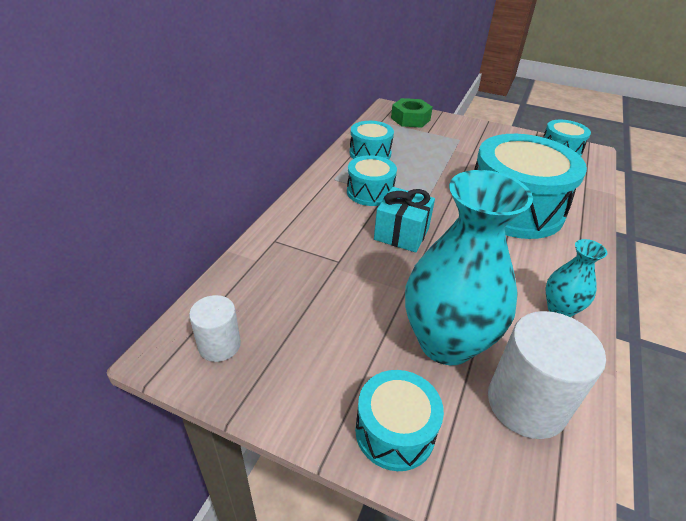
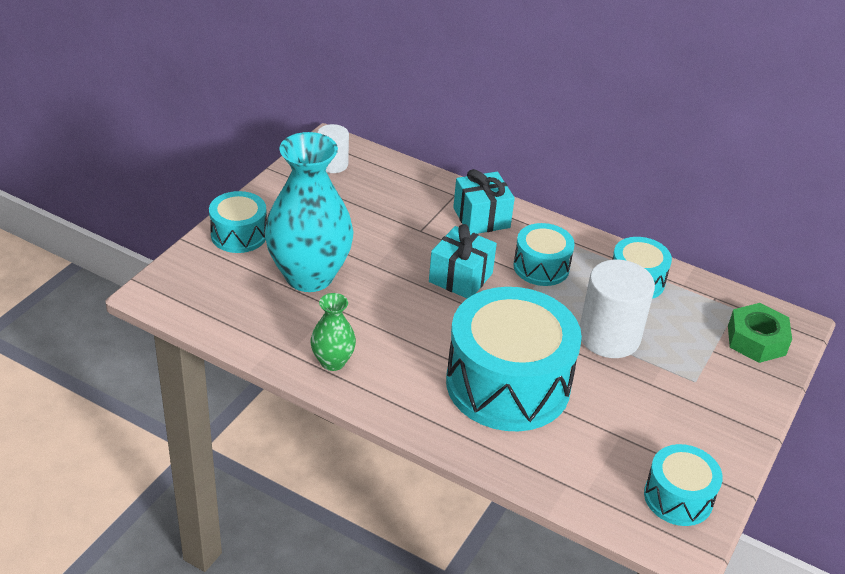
camera: 95 degrees right, 0 degrees up
(310, 223) = (481, 218): none -> turquoise gift
(526, 403) = (240, 304): white cylinder -> white cylinder (609, 337)
(560, 309) = (332, 362): turquoise vase -> green vase

